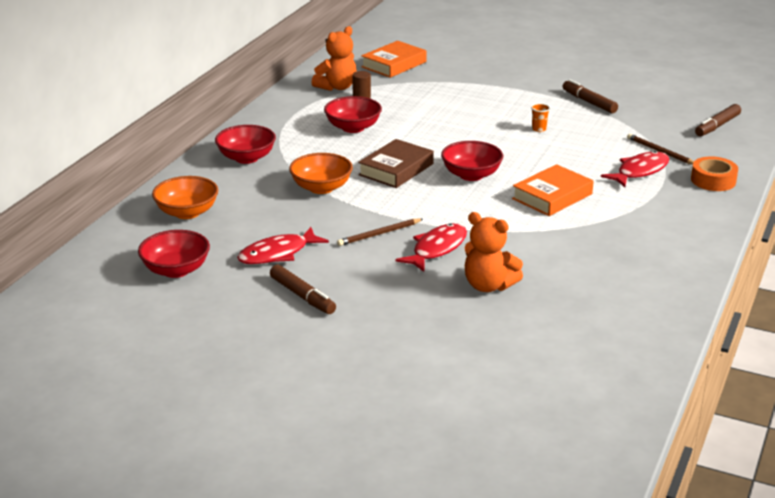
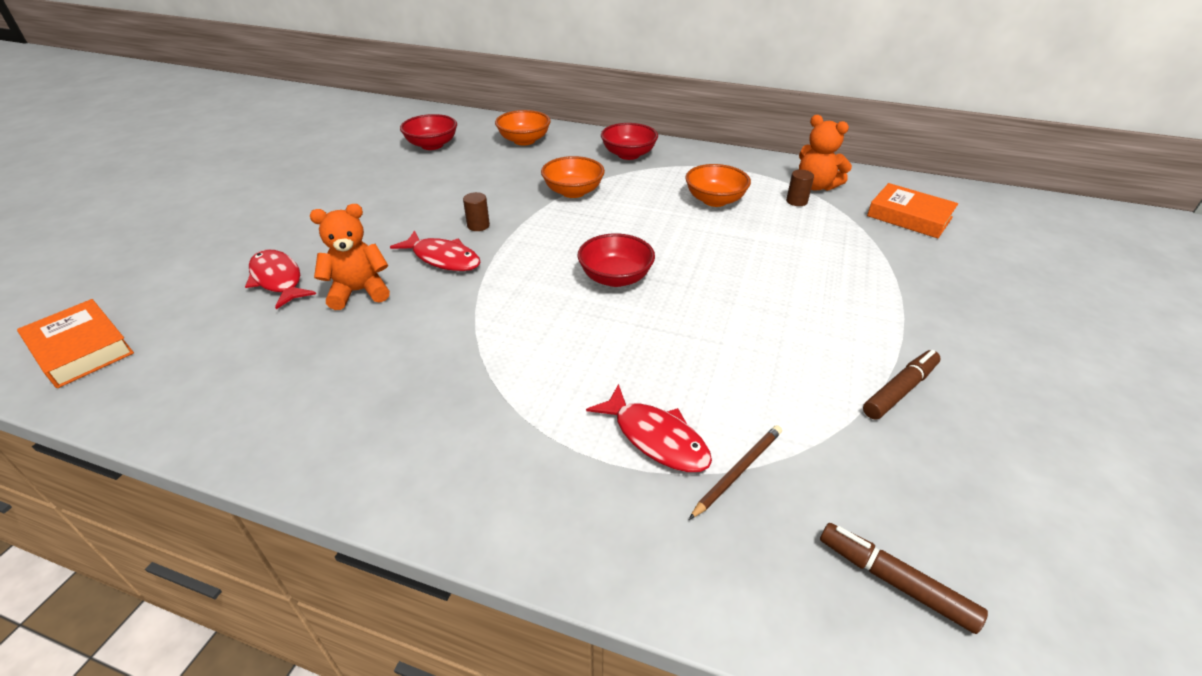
camera: 85 degrees right, 10 degrees up
(278, 254) = (449, 180): red fish -> red fish (278, 279)
(302, 296) = (375, 195): brown marker -> none
(353, 128) = (715, 200): red bowl -> orange bowl
(379, 234) = (478, 225): brown pencil -> brown cylinder
(396, 169) = (620, 229): brown book -> none
(488, 285) = (359, 291): orange teddy bear -> orange teddy bear turned 45 degrees clockwise
(539, 129) = (769, 333): orange cup -> none
(552, 196) = (565, 342): orange book -> orange book (81, 349)
(713, 180) = (639, 541): orange tape -> none

